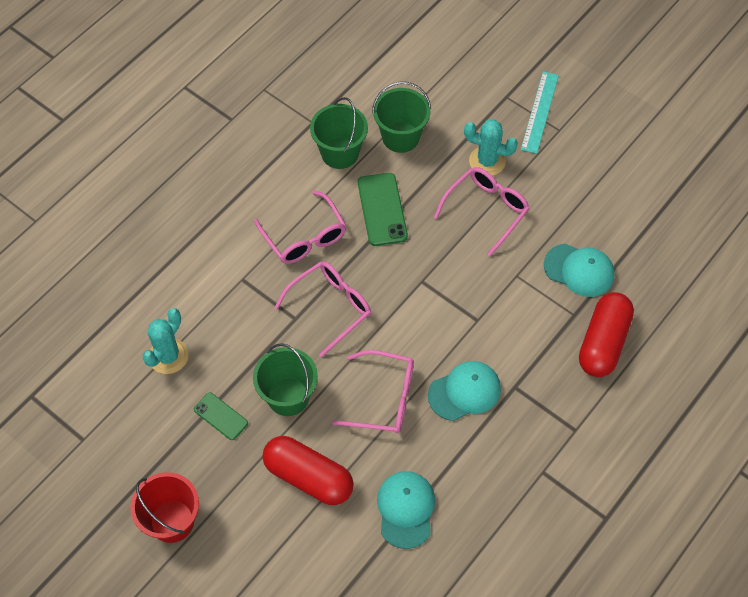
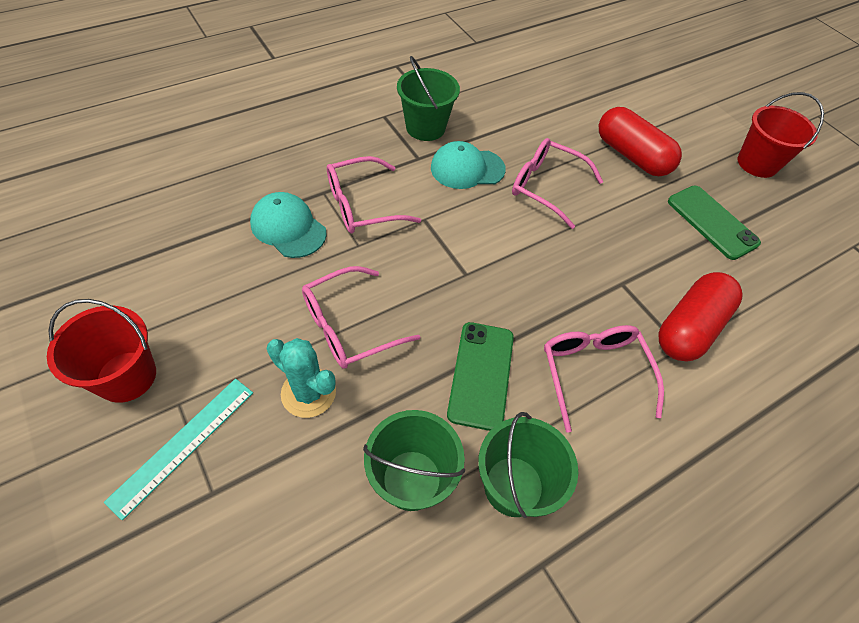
camera: 165 degrees left, 5 degrees down
(168, 356) = (771, 292): turquoise cactus -> none
(220, 416) = (712, 222): green phone -> green phone, size x1.64
(288, 396) = (641, 217): green bucket -> green bucket (425, 127)
(330, 307) = (579, 281): pink glasses -> pink glasses (362, 205)
(406, 509) = (552, 114): turquoise cap -> none
(602, 133) = (126, 376): none -> red bucket
(603, 342) = (313, 163): red capsule -> red capsule (689, 327)

